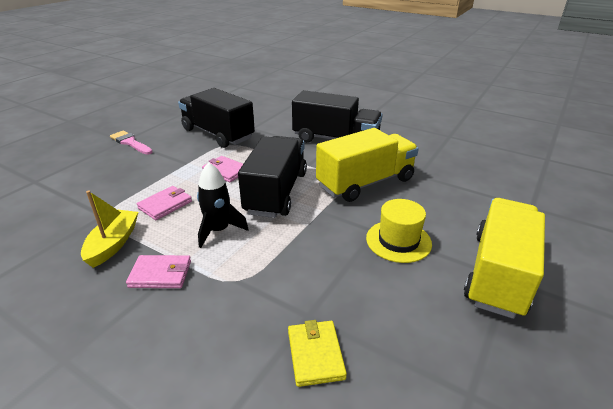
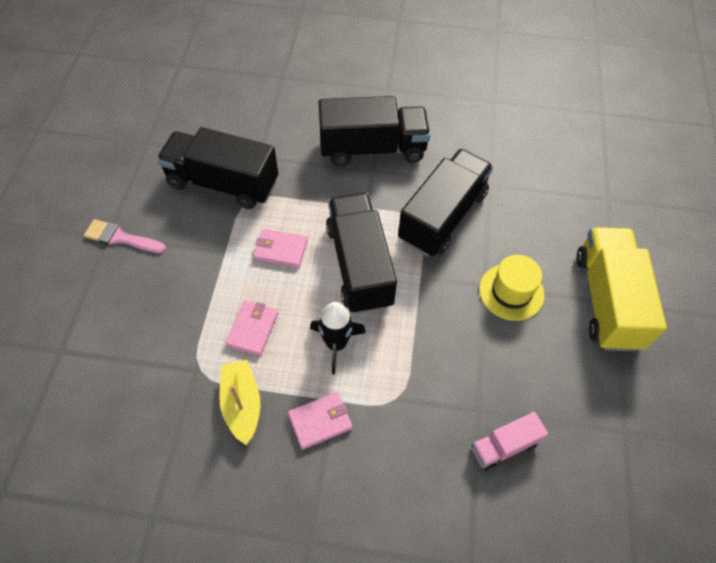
camera: 25 degrees left, 25 degrees up
(315, 354) = (504, 446): yellow wallet -> pink truck
(365, 183) = (442, 216): yellow truck -> black truck

